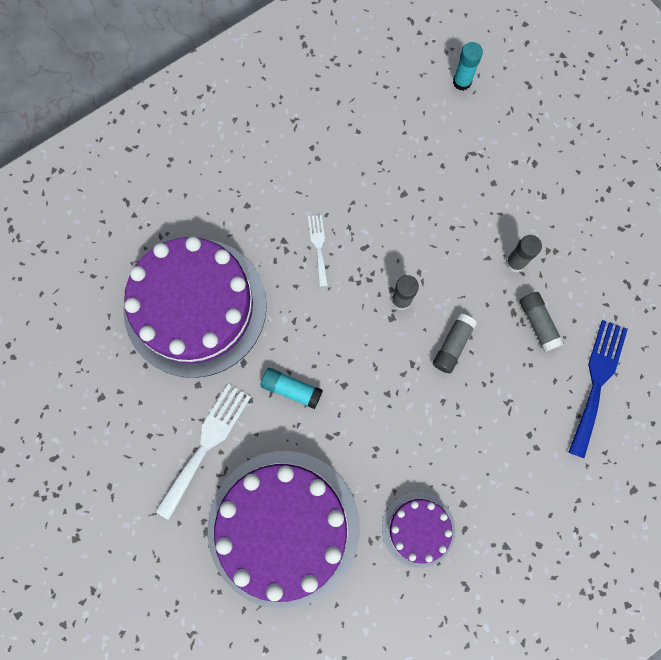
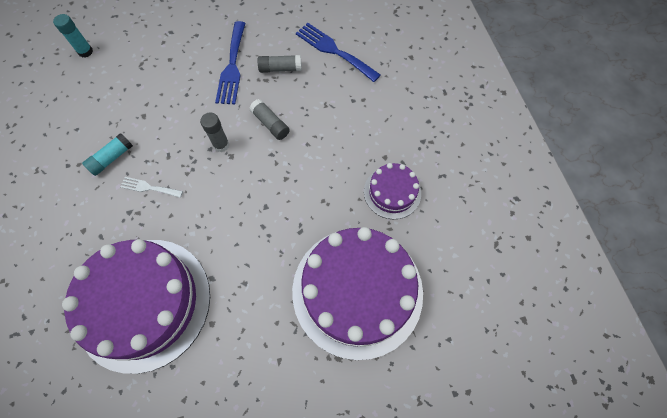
camera: 70 degrees left, 10 degrees down
(206, 444) = (265, 333): white fork -> none
(291, 389) = (250, 247): turquoise glue stick -> turquoise glue stick (111, 158)
(515, 262) = (232, 66): grey glue stick -> blue fork

